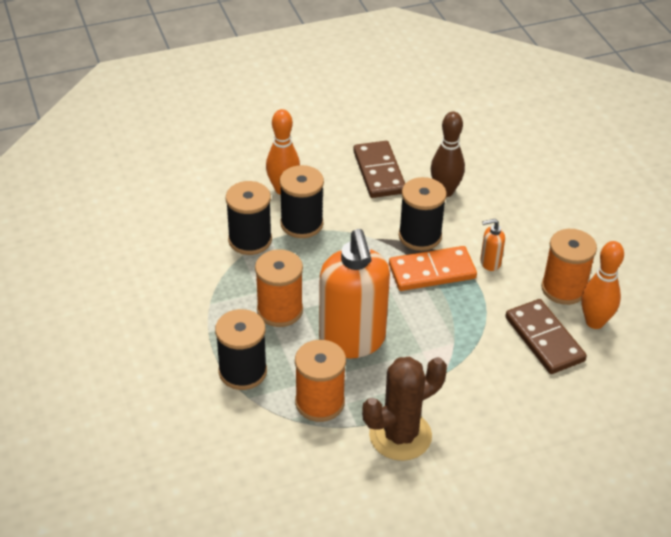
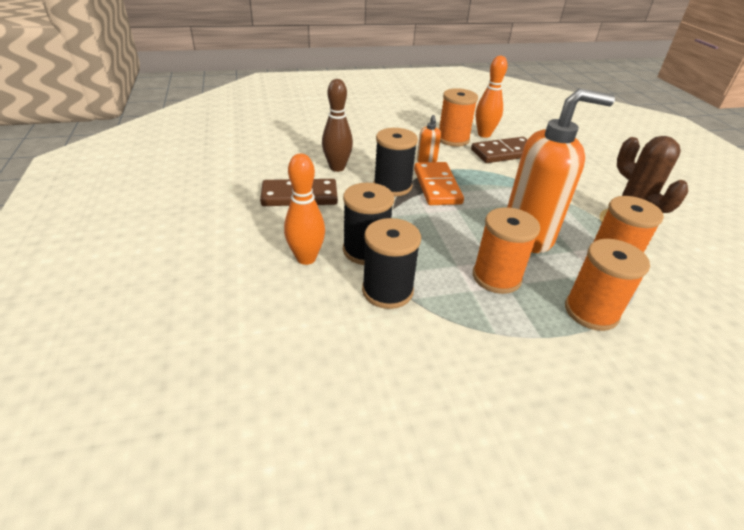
camera: 85 degrees left, 5 degrees down
(242, 371) = (591, 311): black spool -> orange spool

